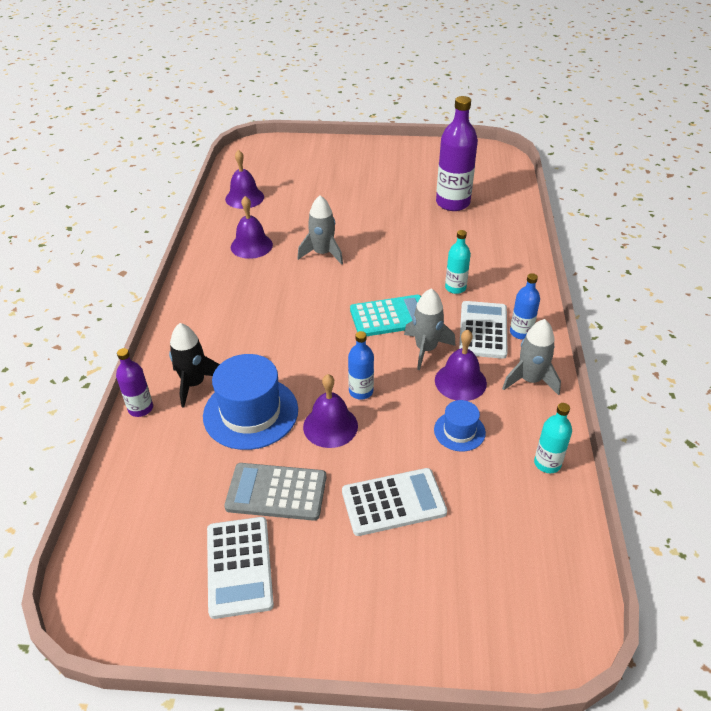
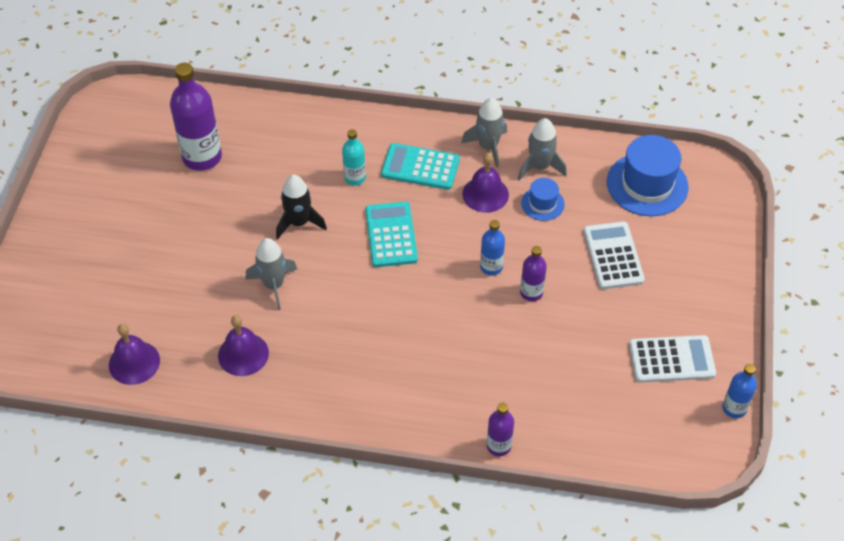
camera: 85 degrees left, 10 degrees up
(194, 384) = (469, 401): black rocket -> black rocket (299, 222)
(250, 412) = (511, 353): blue hat -> blue hat (647, 184)
(276, 492) = (601, 334): grey calculator -> none
(330, 426) = (531, 292): purple bell -> purple bottle
(426, 349) = (441, 213): grey rocket -> grey rocket (540, 167)
(483, 330) = (420, 167): white calculator -> turquoise calculator
(521, 333) = (427, 141): blue bottle -> blue bottle (734, 408)
(547, 463) = (578, 155): turquoise bottle -> none

